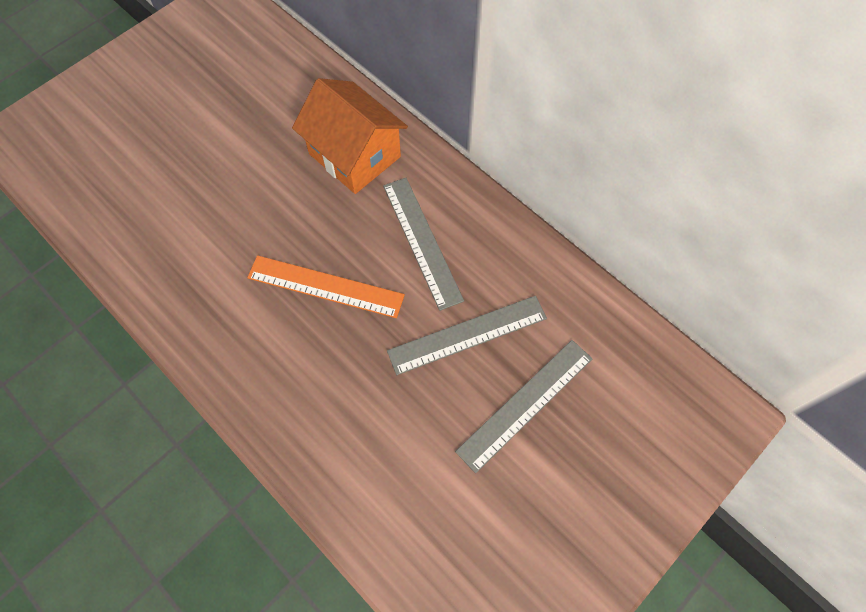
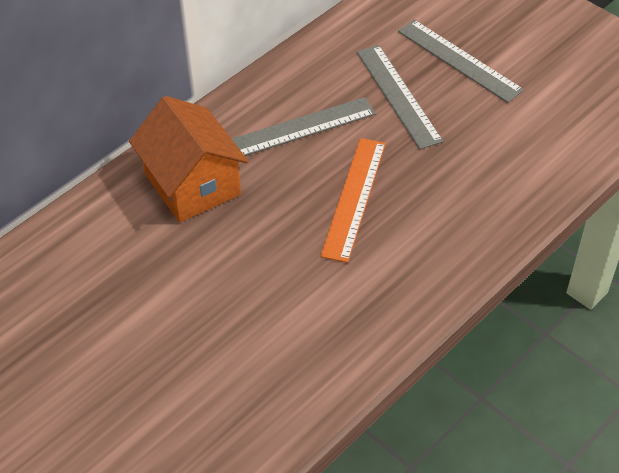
camera: 90 degrees left, 15 degrees down
(354, 155) = (192, 184): orange house -> orange house turned 75 degrees counterclockwise

